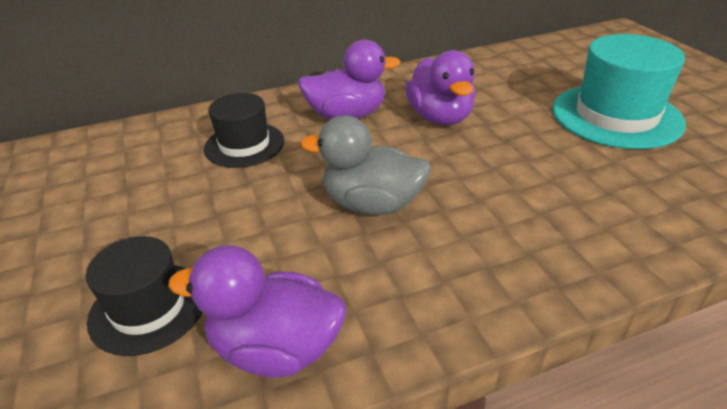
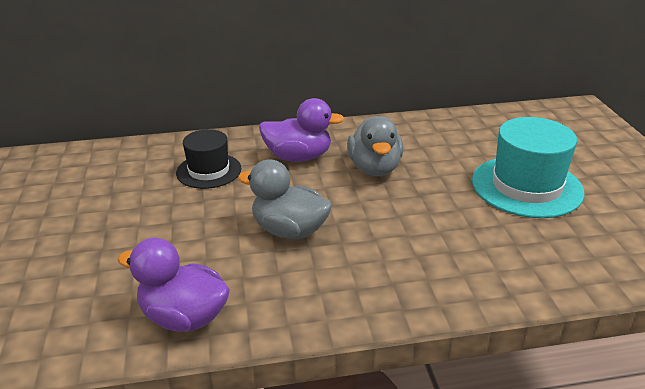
camera: 10 degrees right, 5 degrees down
(148, 307) = (107, 278): black hat -> none
(440, 117) = (374, 168): purple duck -> grey duck

